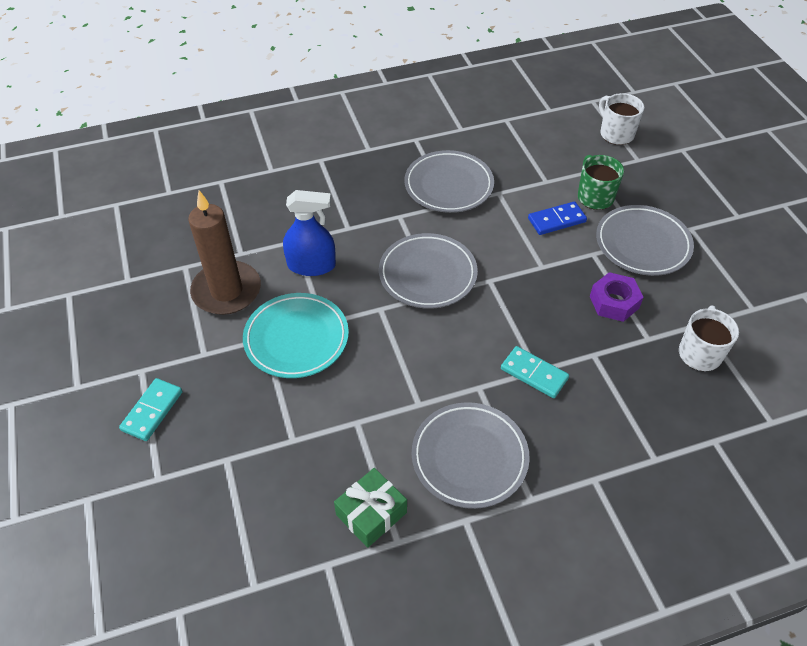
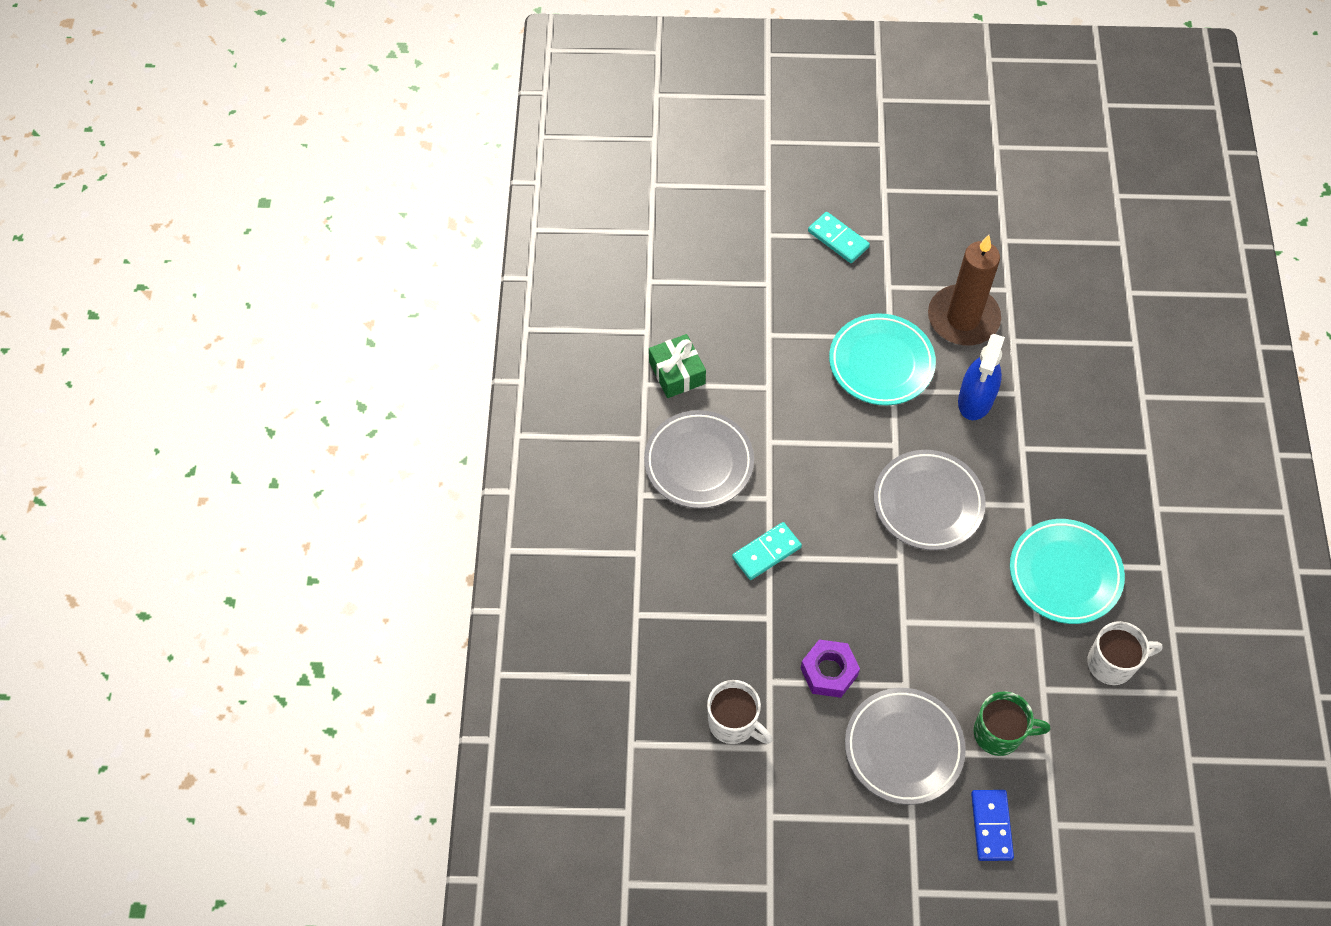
camera: 110 degrees right, 10 degrees up
(448, 186) = (1064, 574): grey plate -> turquoise plate
(556, 220) = (971, 670): blue domino -> blue domino (991, 826)
(616, 134) = (1115, 823): white mug -> white mug (1112, 663)

